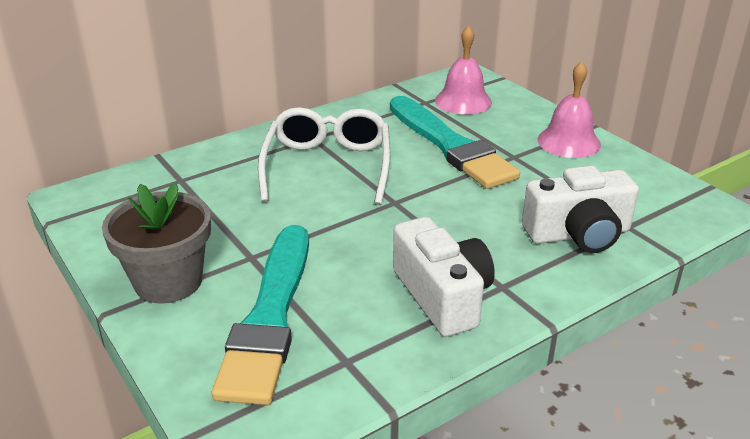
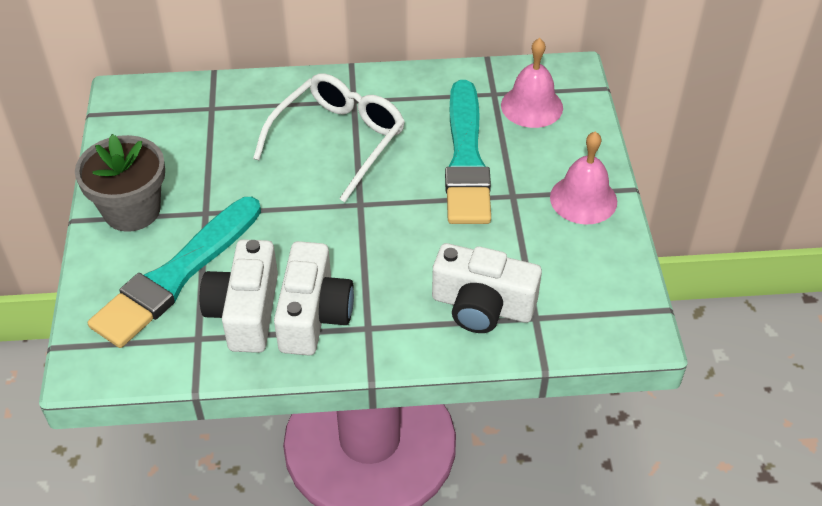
camera: 30 degrees right, 15 degrees up
(373, 319) = (245, 312): none -> white camera

